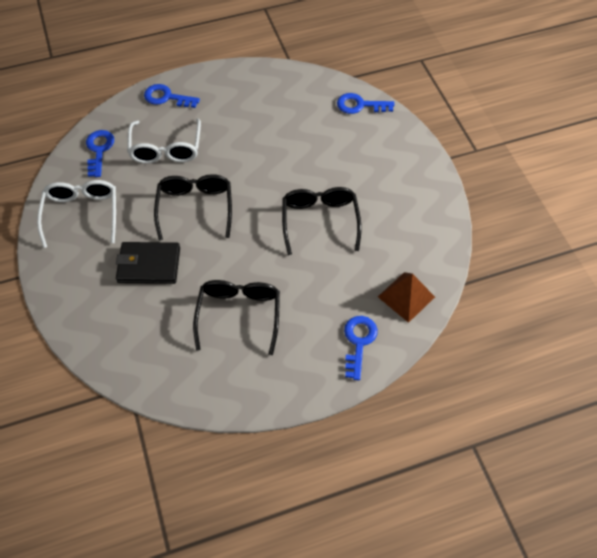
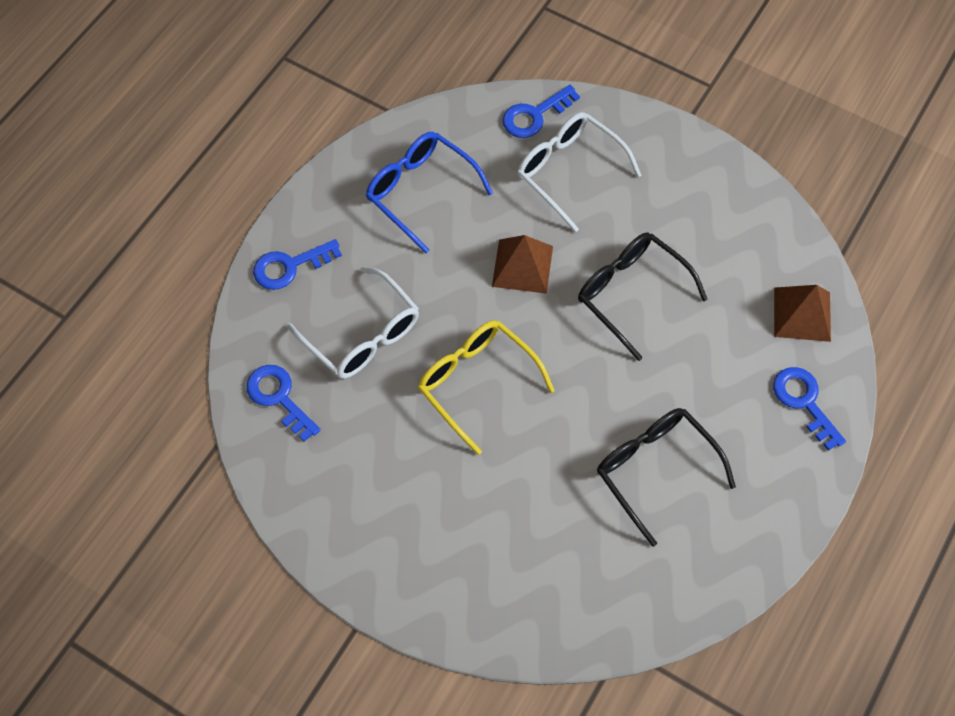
camera: 40 degrees left, 5 degrees up
(82, 214) = (349, 494): white glasses -> white glasses (569, 172)
(149, 265) = (496, 492): black wallet -> none
(195, 208) = (477, 383): black glasses -> yellow glasses
(264, 104) = (421, 192): none -> blue glasses
(277, 170) = (522, 266): none -> brown pyramid

